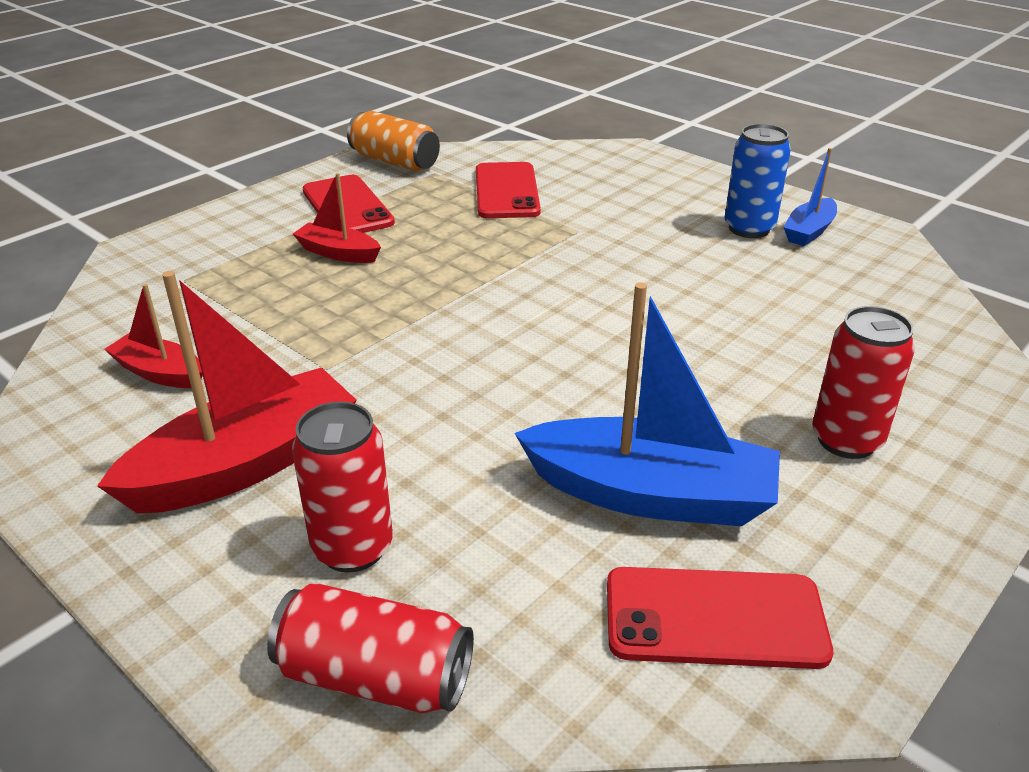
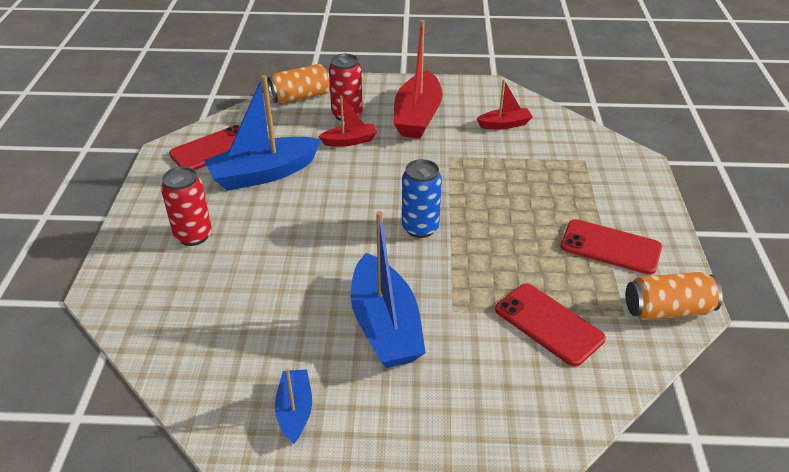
camera: 140 degrees right, 5 degrees up
(338, 253) = (550, 212): red boat -> red boat (350, 141)
(375, 676) = (301, 97): red can -> orange can
(661, 246) = (385, 325): none -> blue boat
(749, 228) = (342, 386): blue can -> blue can (420, 228)

